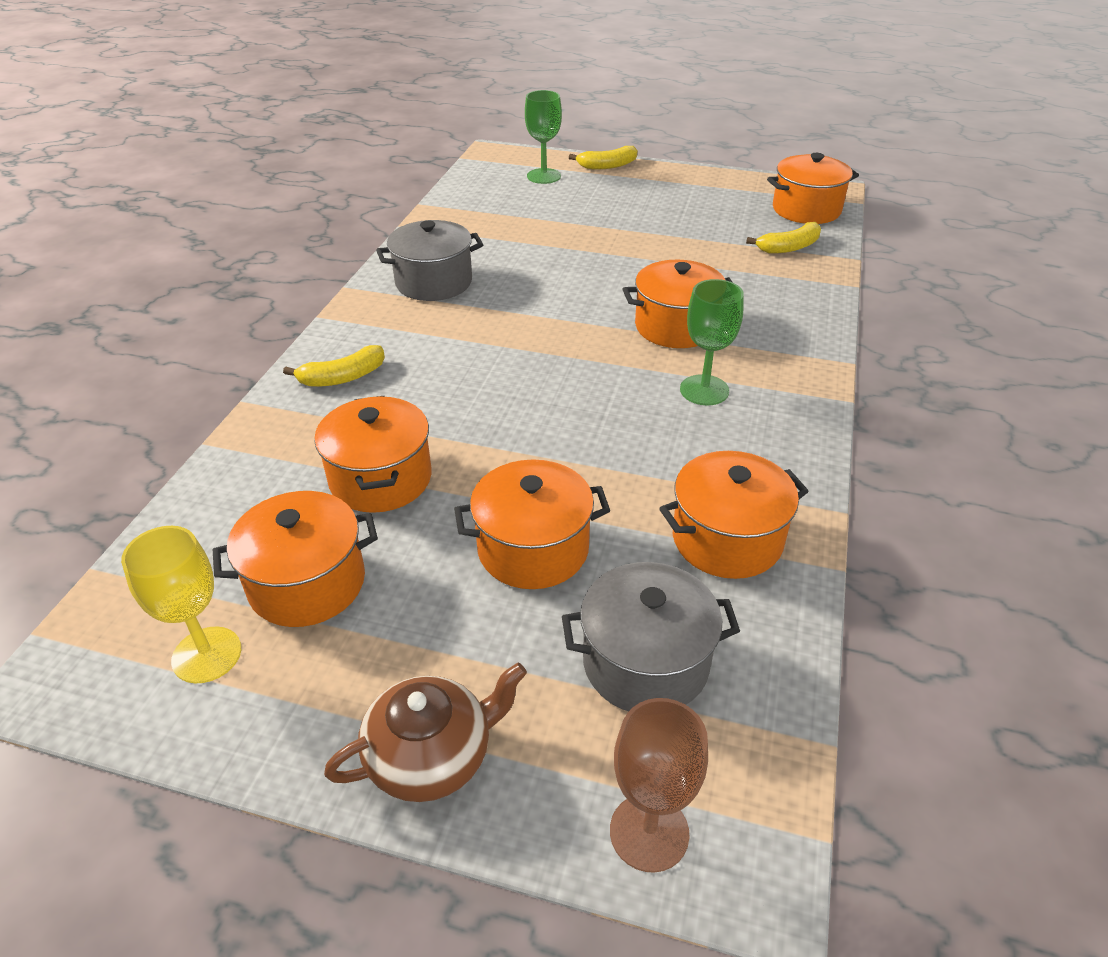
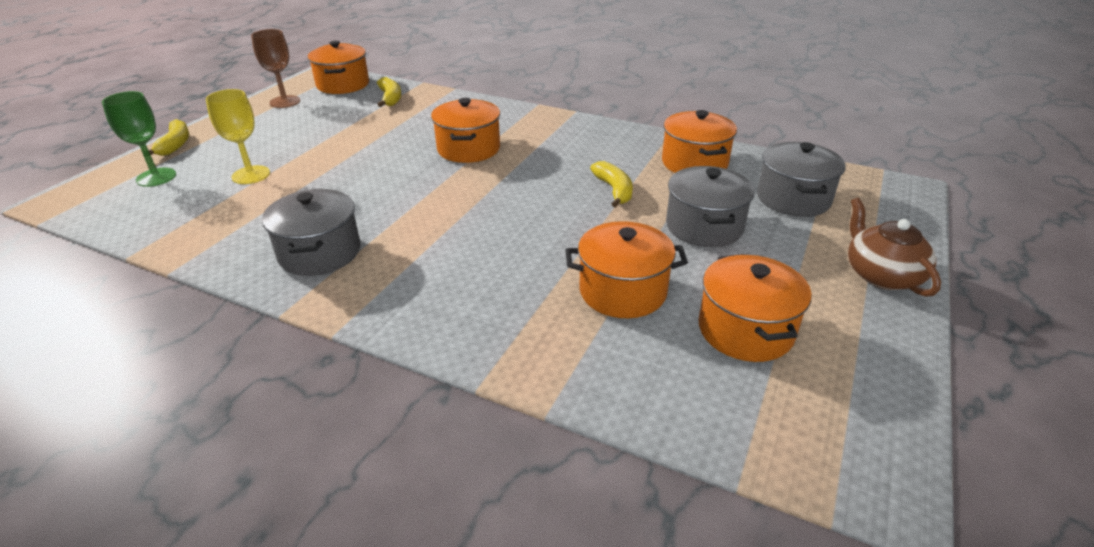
camera: 80 degrees left, 5 degrees down
(207, 655) = (829, 384): yellow goblet -> yellow goblet (251, 175)
(343, 377) = (464, 313): yellow banana -> yellow banana (614, 190)
(533, 549) = (704, 227): orange pot -> grey pot
(649, 832) = (900, 210): brown goblet -> brown goblet (285, 102)
(704, 390) = (550, 150): green goblet -> none

